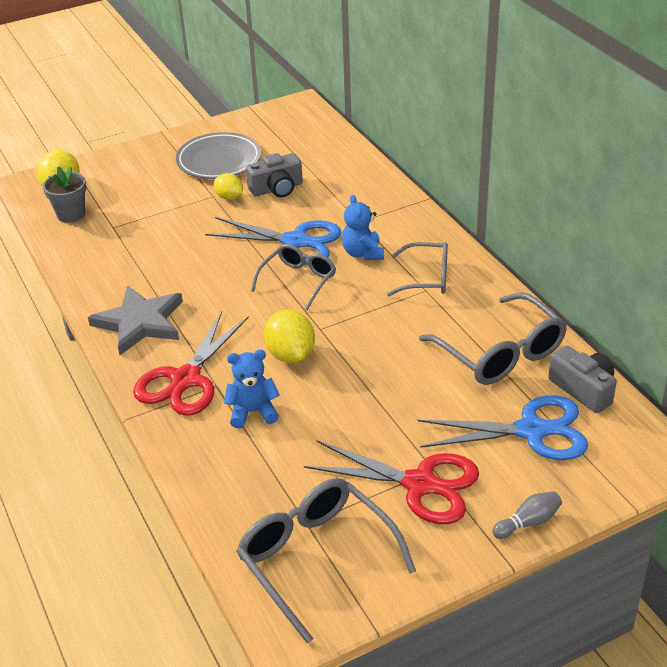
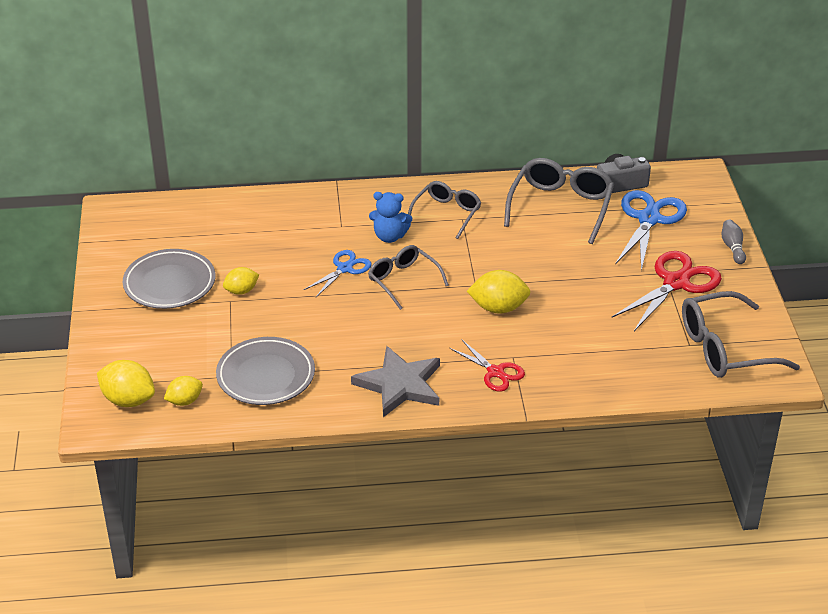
camera: 70 degrees left, 0 degrees up
(71, 214) = (185, 401): grey flower pot -> yellow lemon
(120, 244) = (266, 375): none -> grey plate
(186, 379) = (495, 372): red scissors -> red scissors, size x0.59
(253, 412) = (556, 344): blue teddy bear -> none
(277, 188) = (251, 259): grey camera -> none
(295, 242) = (345, 268): blue scissors -> blue scissors, size x0.59
(501, 353) = (561, 206): grey glasses -> grey glasses turned 60 degrees counterclockwise

